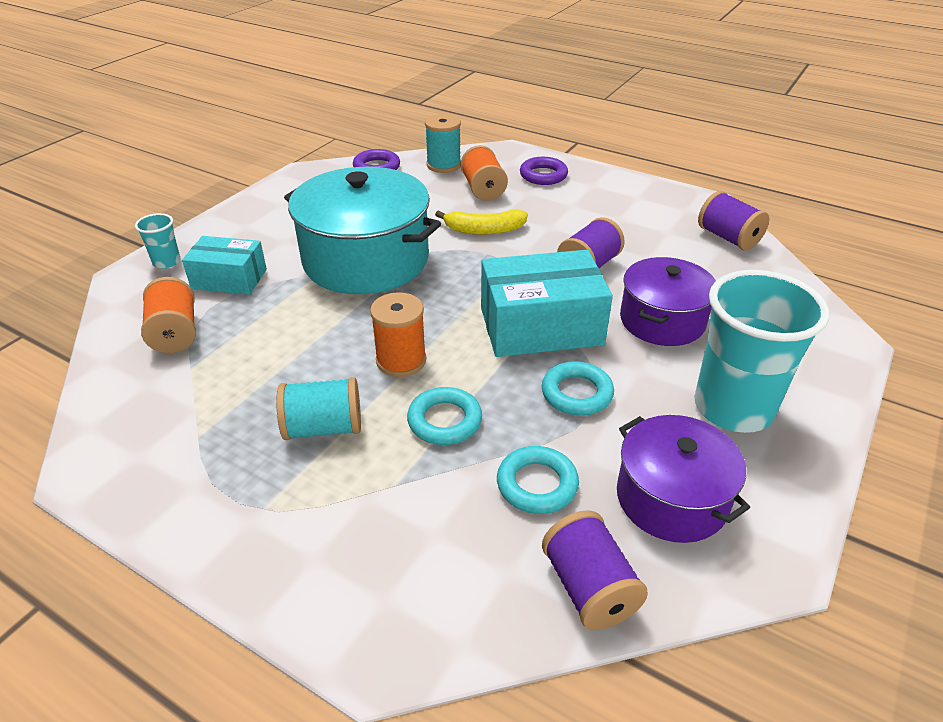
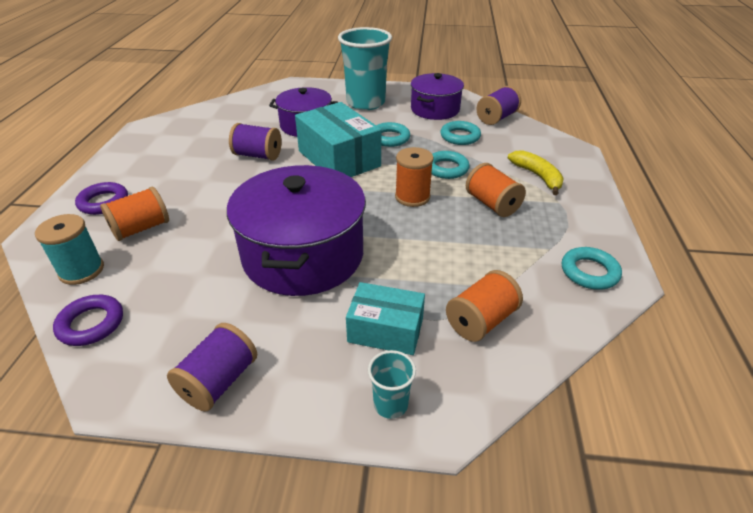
camera: 115 degrees left, 0 degrees up
(130, 448) = (589, 272): none -> turquoise ring
(229, 279) = (385, 330): turquoise box -> turquoise box turned 60 degrees counterclockwise
(323, 428) = (492, 204): turquoise spool -> orange spool
(366, 260) = (303, 255): turquoise pot -> purple pot
(484, 230) = (223, 208): yellow banana -> yellow banana (538, 176)
(728, 238) = (197, 117): purple spool -> purple spool (219, 381)

